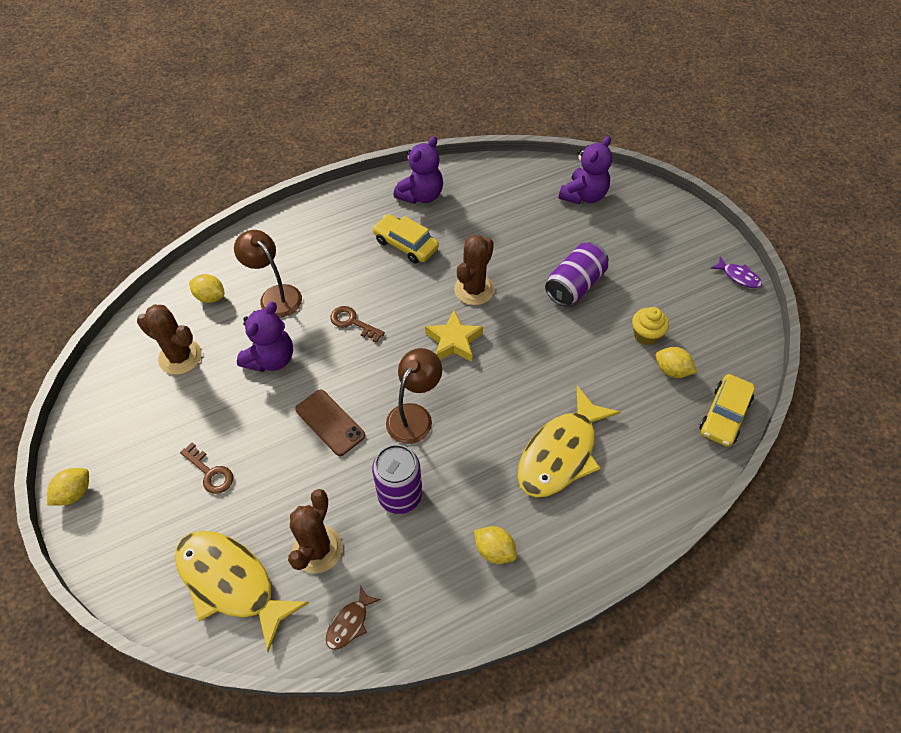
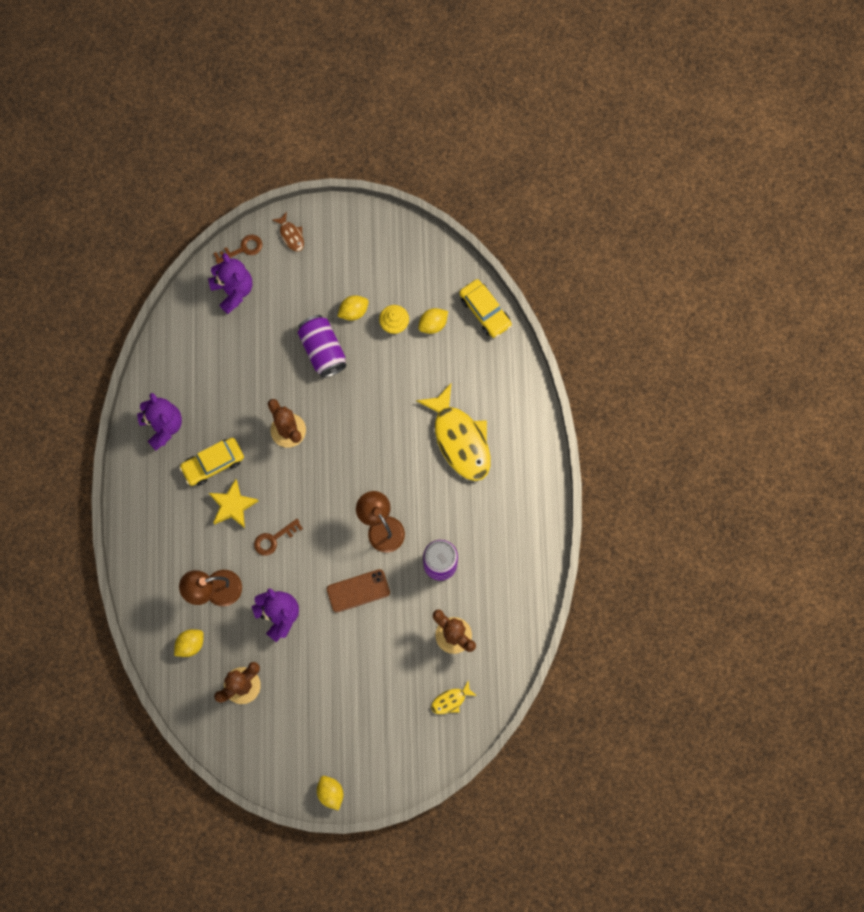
camera: 65 degrees left, 20 degrees up
(210, 472) = (359, 691): brown key -> brown key (242, 249)
(231, 583) = (451, 700): yellow fish -> yellow fish, size x0.44
(349, 623) = (513, 632): brown fish -> brown fish (291, 235)
(453, 341) = (330, 469): yellow star -> yellow star (233, 506)
(494, 550) = (508, 519): yellow lemon -> yellow lemon (353, 311)
(738, 276) = (376, 222): purple fish -> none

